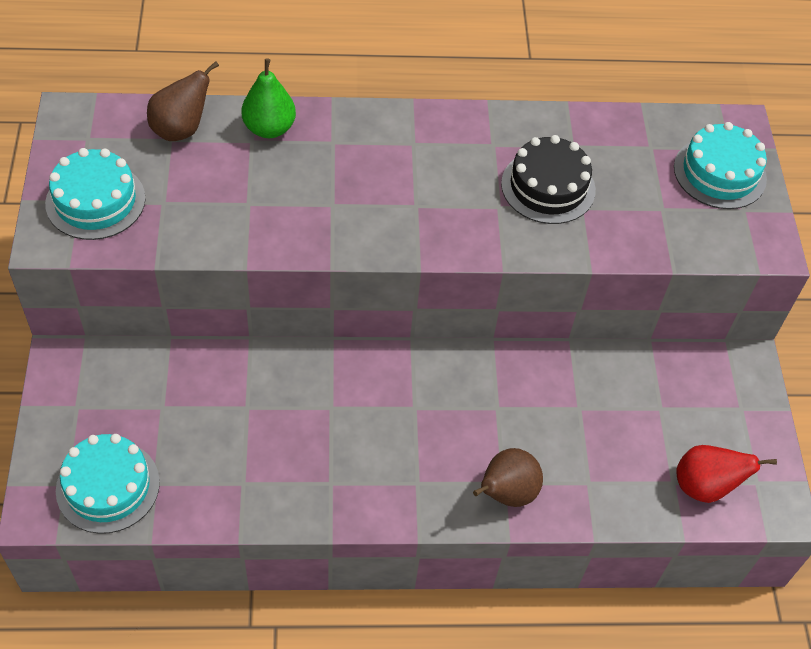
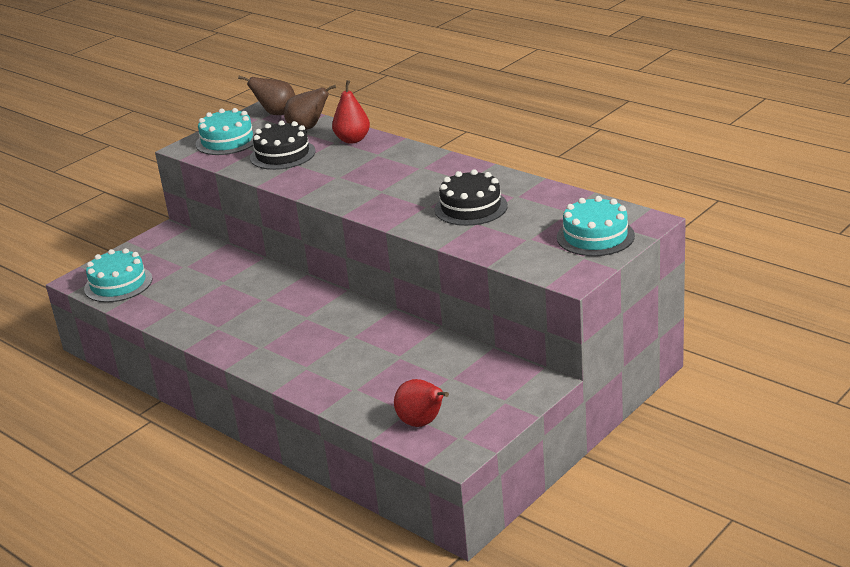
camera: 50 degrees right, 25 degrees down
(209, 194) = (282, 154): none -> black cake
(269, 128) = (352, 140): green pear -> red pear
(506, 493) = (300, 372): brown pear -> brown pear (276, 114)

